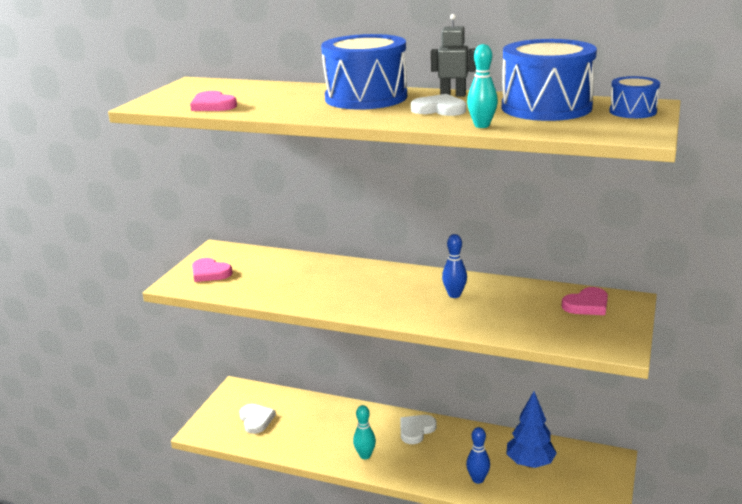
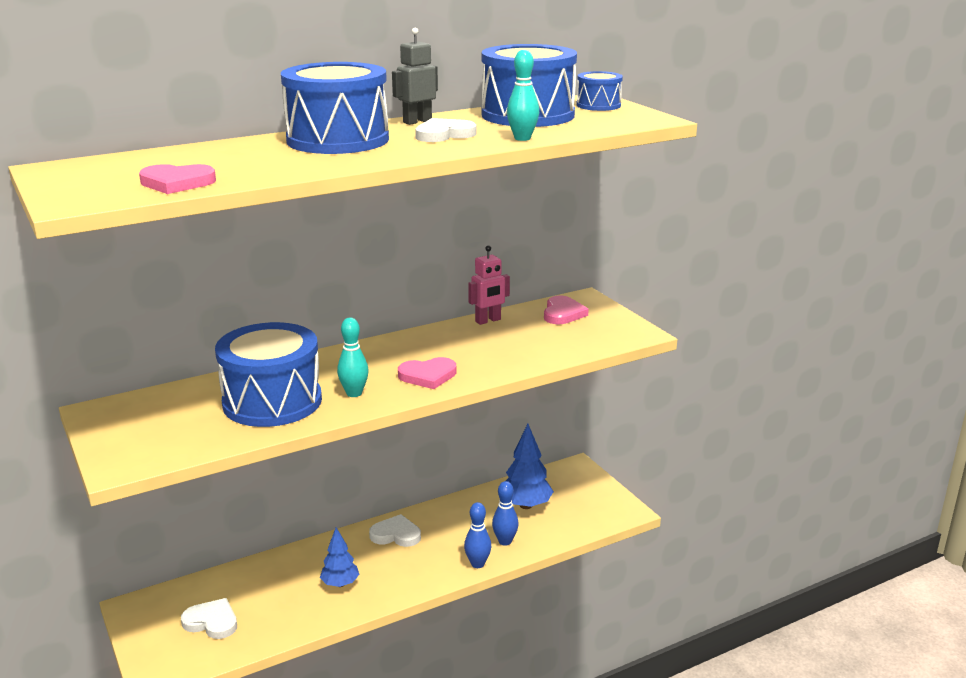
camera: 50 degrees left, 0 degrees up
(210, 273) = (143, 436): pink heart -> pink heart (428, 376)
(296, 282) = (272, 401): none -> blue drum
(343, 441) = (340, 584): none -> blue tree
(365, 455) = (381, 583): turquoise bowling pin -> turquoise bowling pin (354, 393)
(416, 430) = (396, 534): white heart -> white heart turned 105 degrees clockwise
(454, 295) = (449, 348): blue bowling pin -> blue bowling pin (477, 564)
(519, 286) = (488, 321): none -> pink robot

